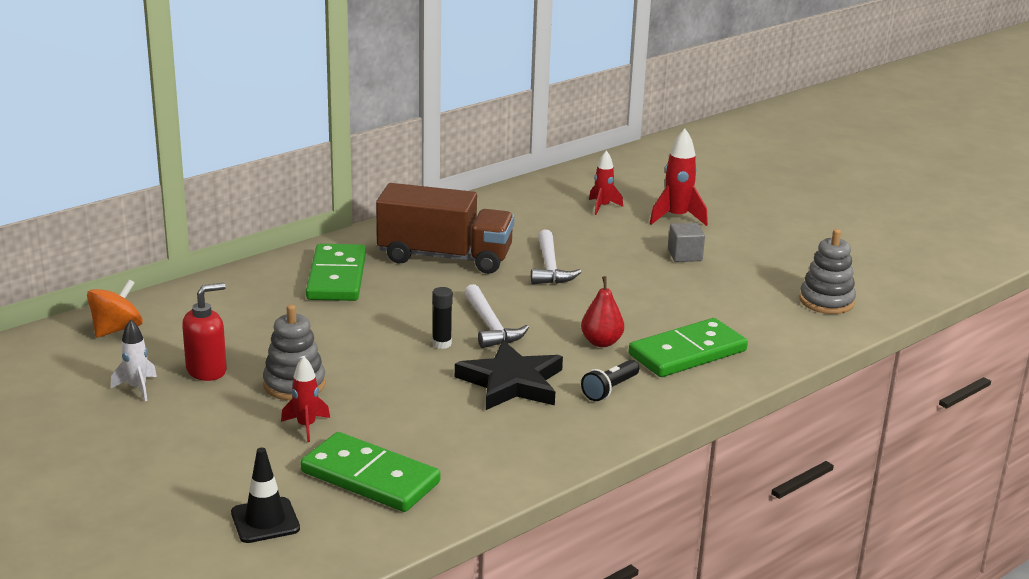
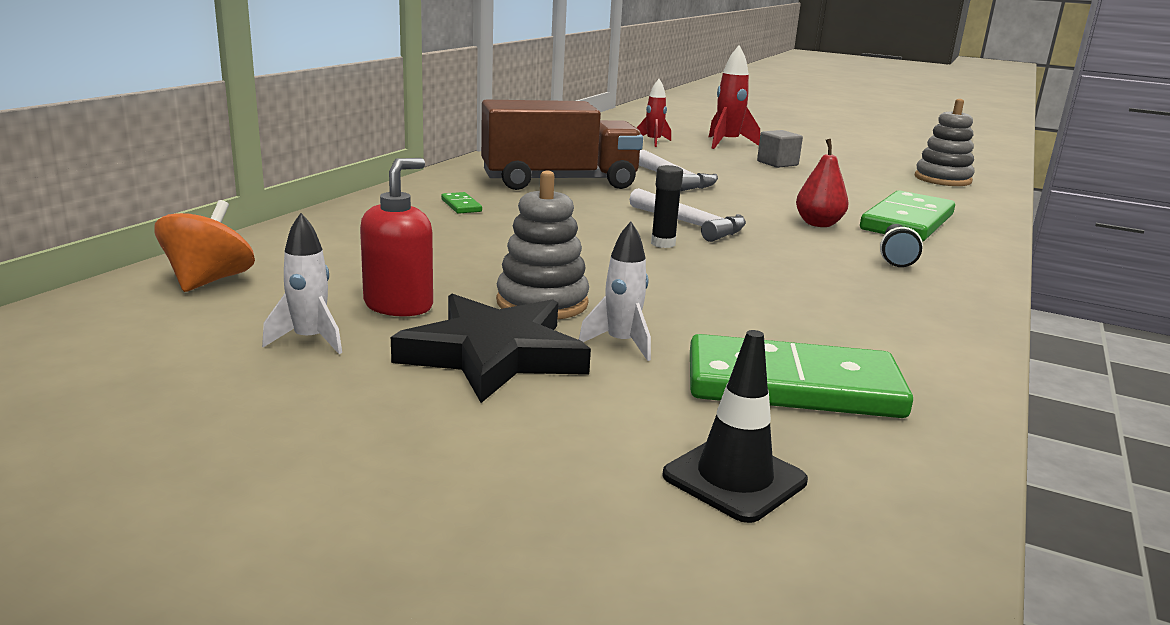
camera: 25 degrees left, 5 degrees down
(306, 426) = (621, 344): red rocket -> white rocket
(336, 277) = (461, 205): green domino -> green domino, size x0.41
(511, 382) = (791, 265): black star -> black star (493, 355)

